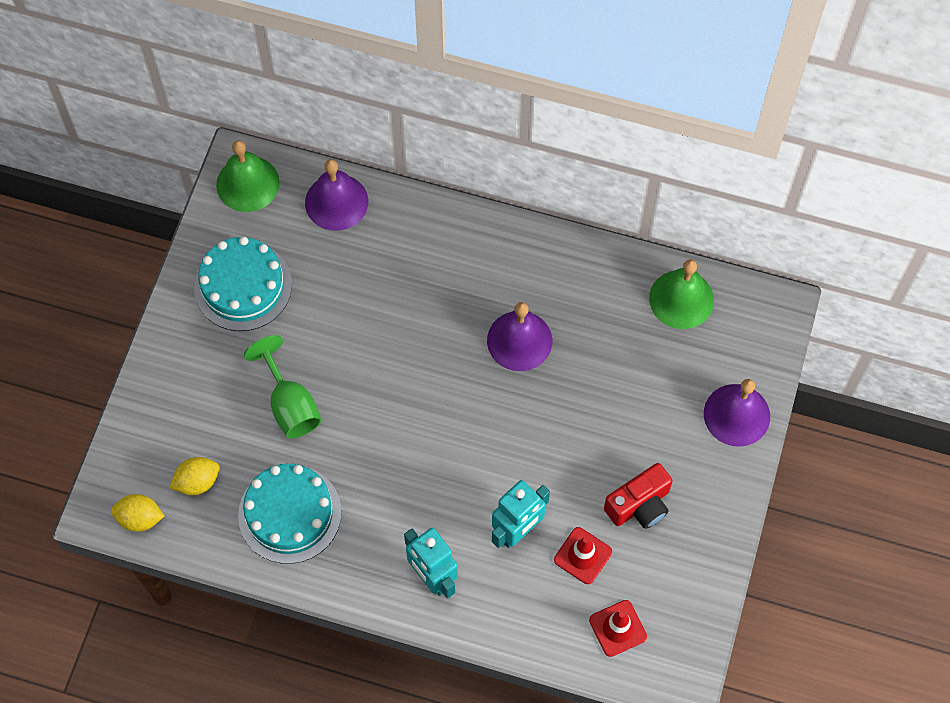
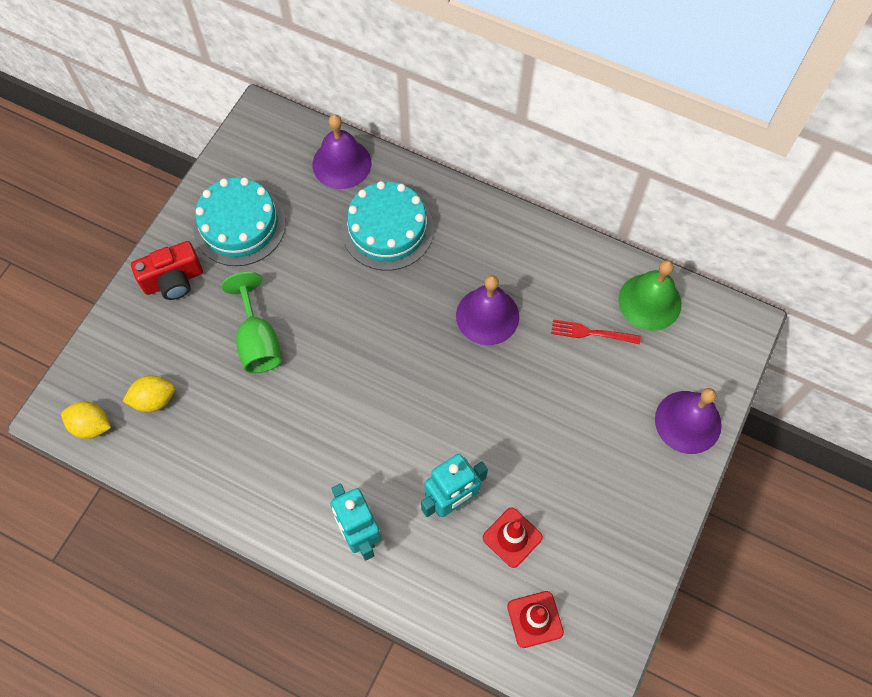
camera: 10 degrees right, 0 degrees up
(247, 183) = (265, 135): green bell -> none
(289, 514) = (234, 445): turquoise cake -> turquoise cake (387, 229)
(627, 341) = (591, 333): none -> red fork
(639, 505) = (577, 496): red camera -> red camera (173, 280)

